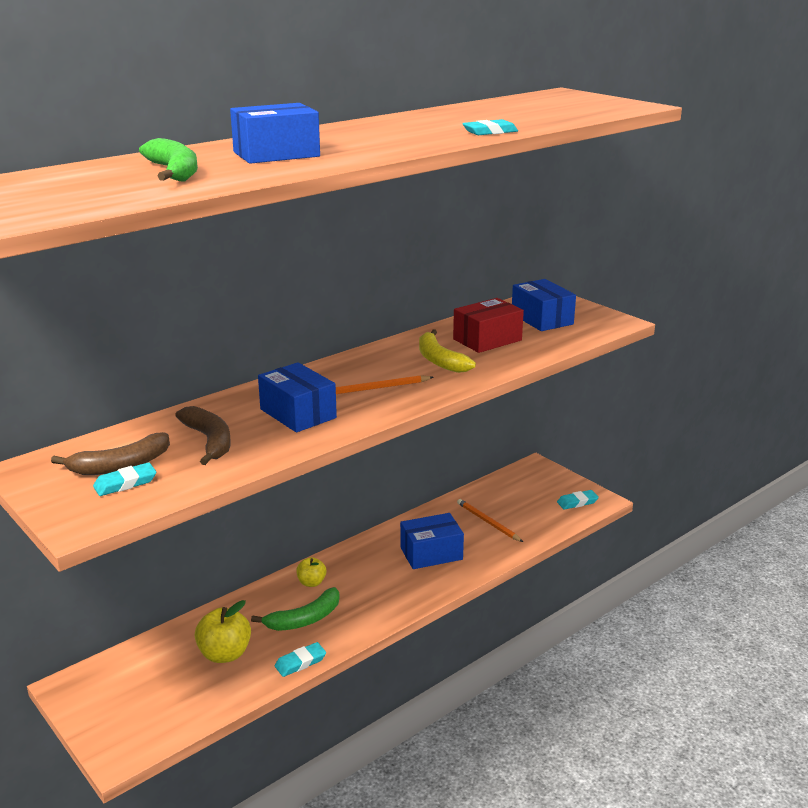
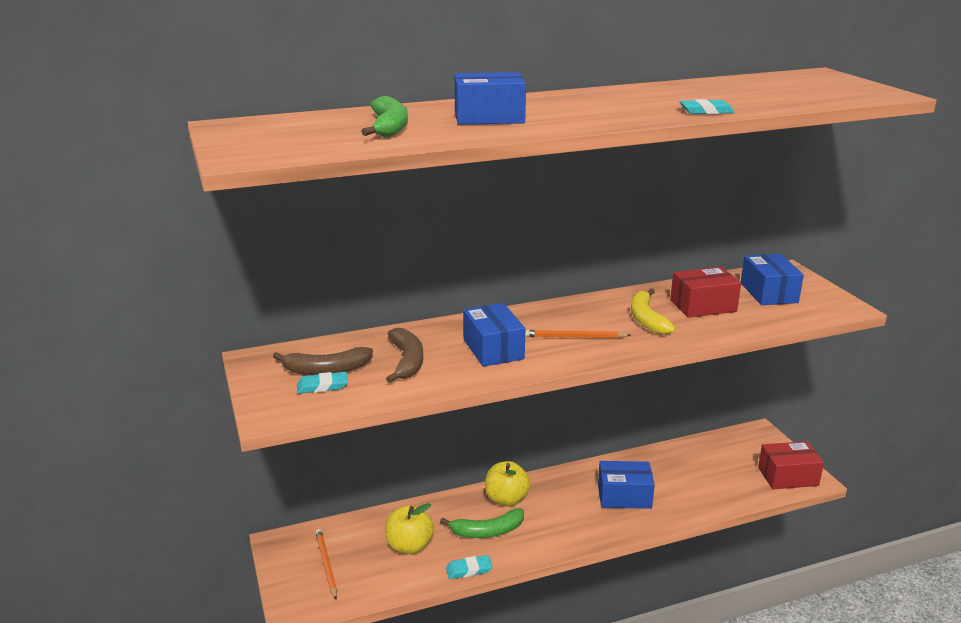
camera: 20 degrees right, 0 degrees up
(311, 582) = (506, 499): yellow apple -> yellow apple, size x1.67
(488, 522) = (690, 478): orange pencil -> orange pencil (326, 564)
(577, 502) = (788, 476): turquoise eraser -> red box

